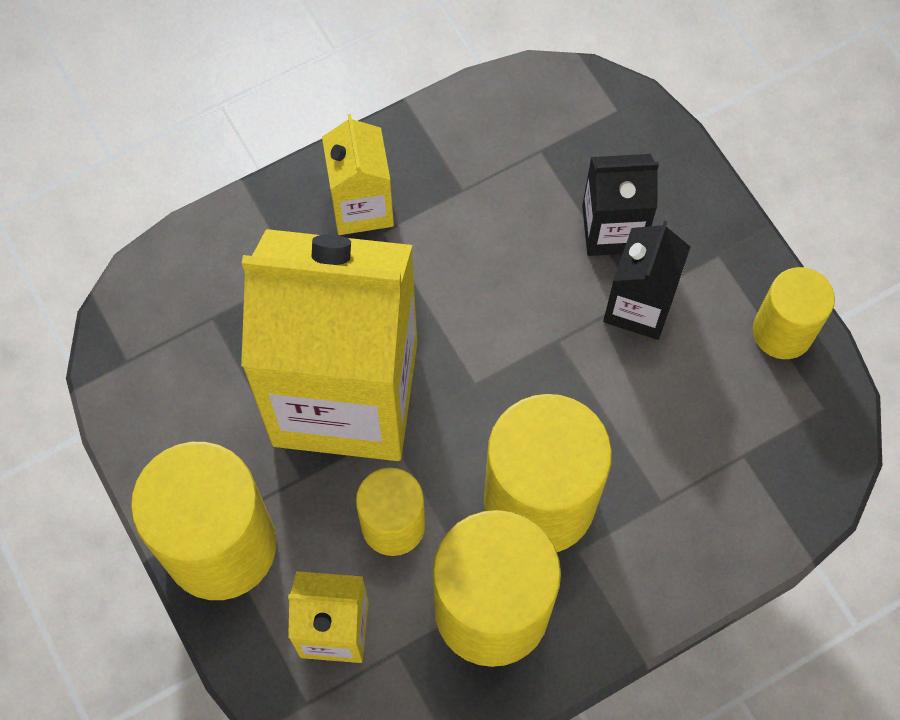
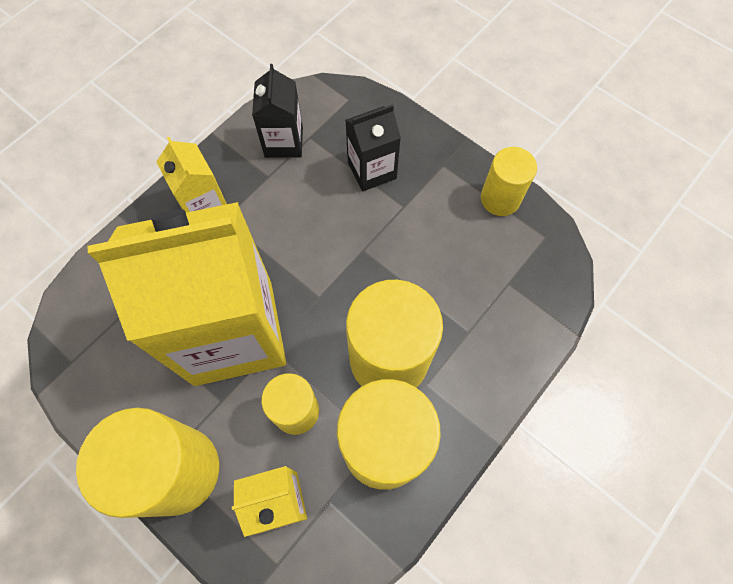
camera: 20 degrees left, 0 degrees up
(639, 306) = (406, 212): black carton -> black carton (284, 142)

